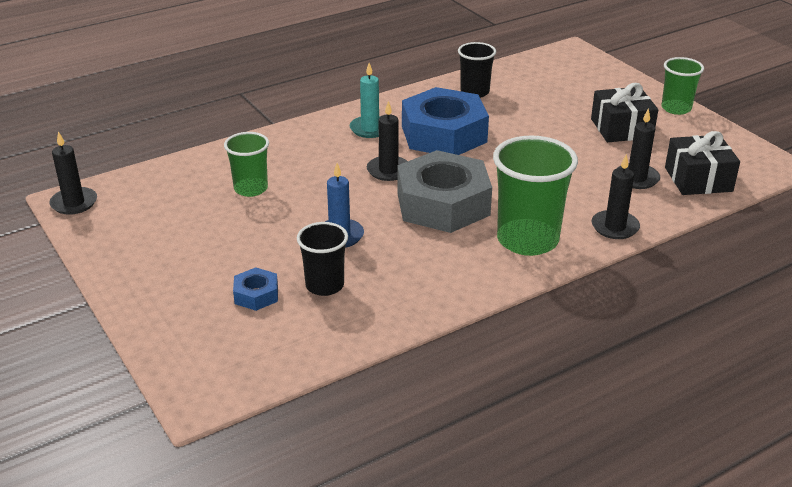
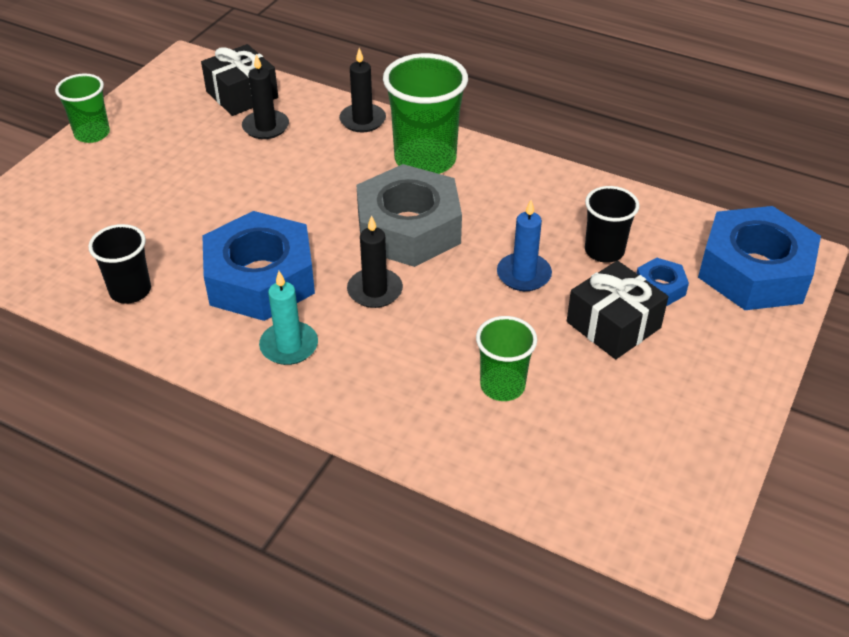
camera: 120 degrees left, 10 degrees up
(74, 203) = (676, 542): black candle -> none
(215, 357) = (754, 271): none -> blue nut
(621, 128) = (163, 158): black gift -> black gift (613, 325)

